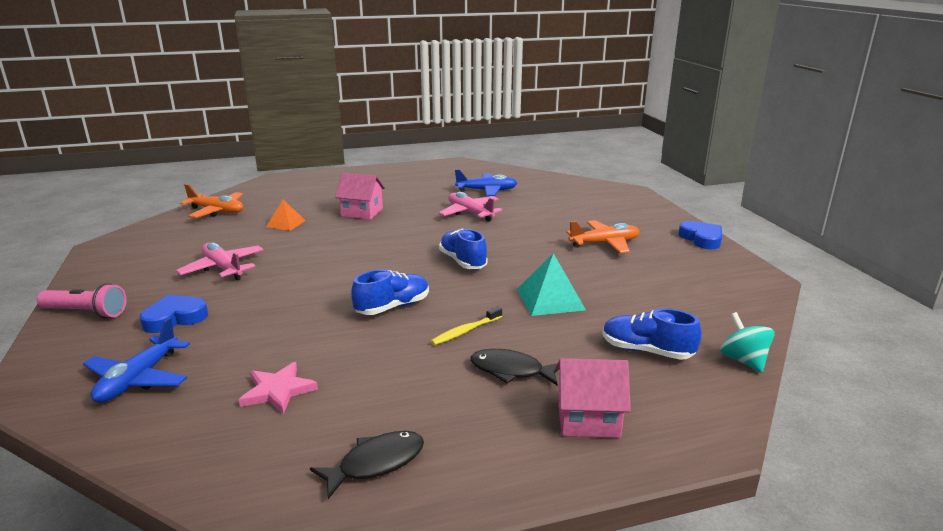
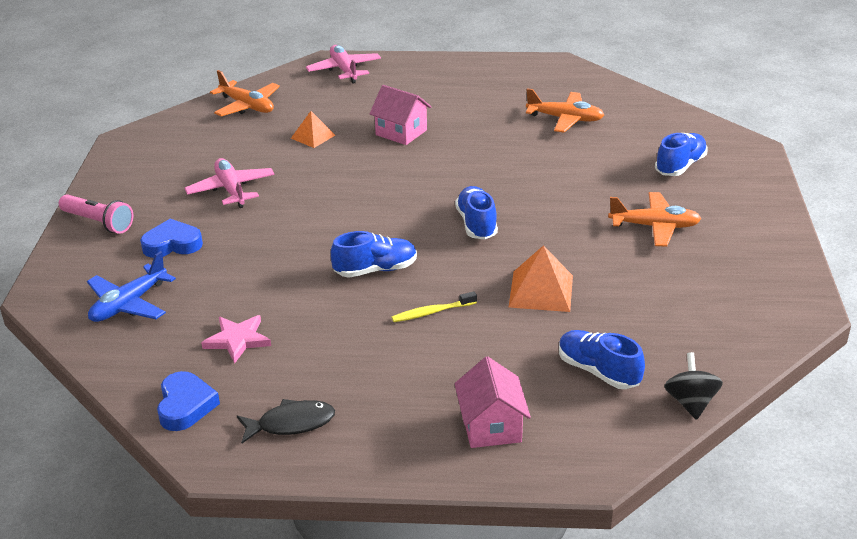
camera: 20 degrees right, 10 degrees up
(470, 213) = (524, 153): pink plane -> pink plane (344, 70)
(487, 191) = (565, 119): blue plane -> orange plane
(511, 370) = (451, 364): black fish -> none
(550, 299) = (541, 291): turquoise pyramid -> orange pyramid
(588, 419) = (491, 426): pink house -> pink house turned 60 degrees clockwise
(591, 206) = (680, 166): none -> blue shoe
(701, 239) = (781, 240): blue heart -> blue heart (185, 406)
(743, 360) = (690, 402): turquoise spinning top -> black spinning top

